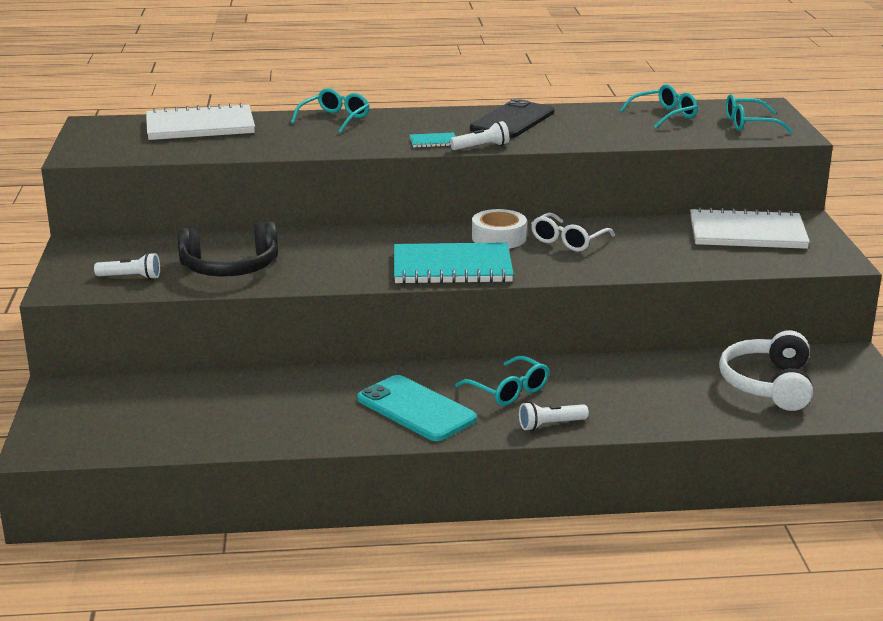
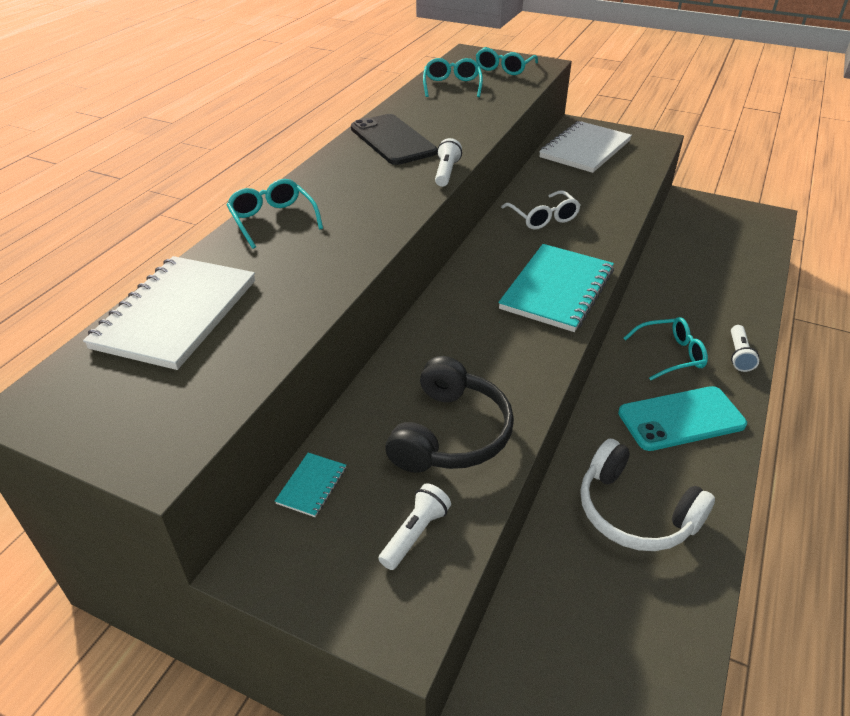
camera: 60 degrees left, 15 degrees up
(433, 142) = (406, 189): turquoise notebook -> turquoise notebook (312, 485)
(499, 238) = (510, 246): white tape -> none
(768, 385) = (715, 241): white headphones -> white headphones (635, 512)

